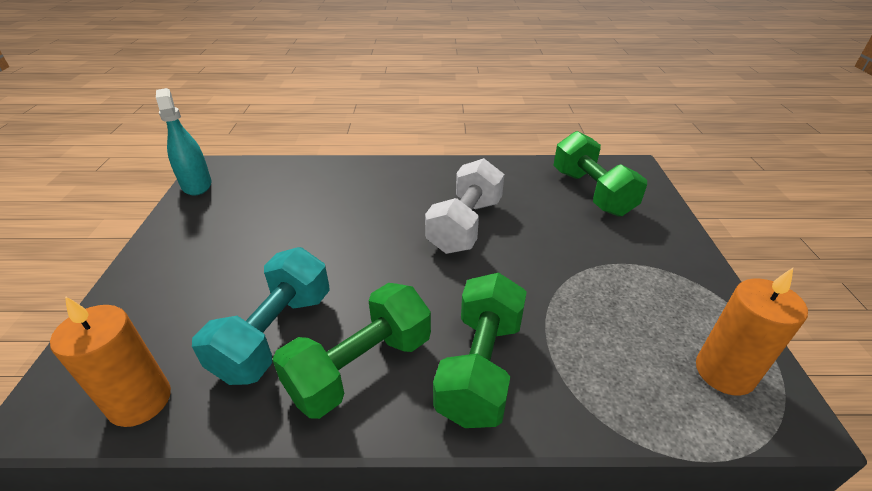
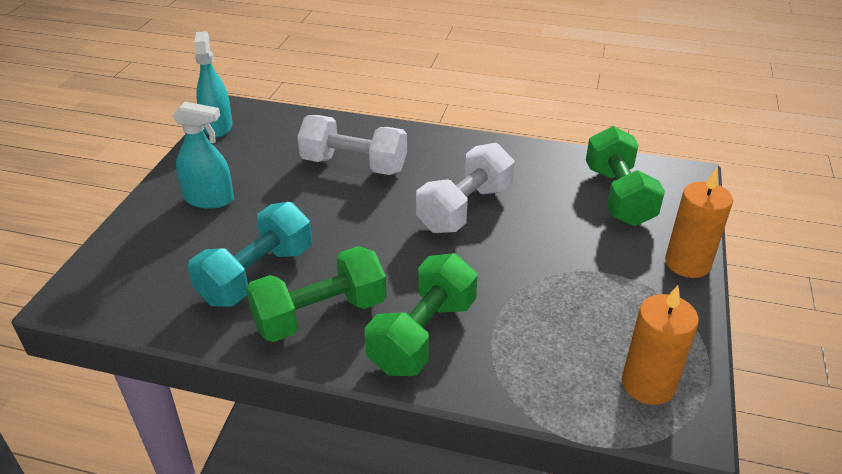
camera: 15 degrees right, 0 degrees up
(140, 401) = (142, 305): orange candle -> orange candle (687, 263)
(202, 258) = (209, 199): none -> turquoise spray bottle
(344, 201) = (354, 165): none -> white dumbbell

